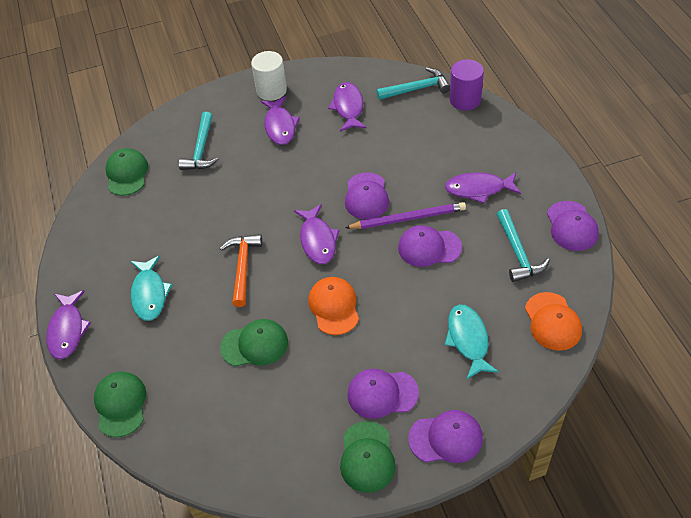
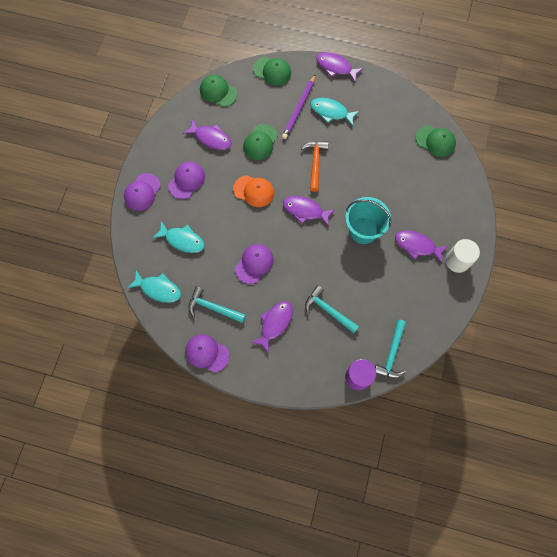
camera: 120 degrees right, 20 degrees up
(201, 149) = (428, 190): turquoise hammer -> turquoise hammer (328, 310)
(243, 267) = (315, 163): orange hammer -> orange hammer turned 120 degrees counterclockwise
(299, 176) = (363, 230): none -> turquoise bucket
(348, 107) = (405, 297): purple fish -> purple fish (211, 138)
(366, 196) = (318, 257): purple cap -> none
(367, 457) = (161, 154): green cap -> green cap (218, 91)
(408, 218) = (283, 268): purple pencil -> purple pencil (299, 108)
(552, 321) = (158, 289): orange cap -> turquoise fish

